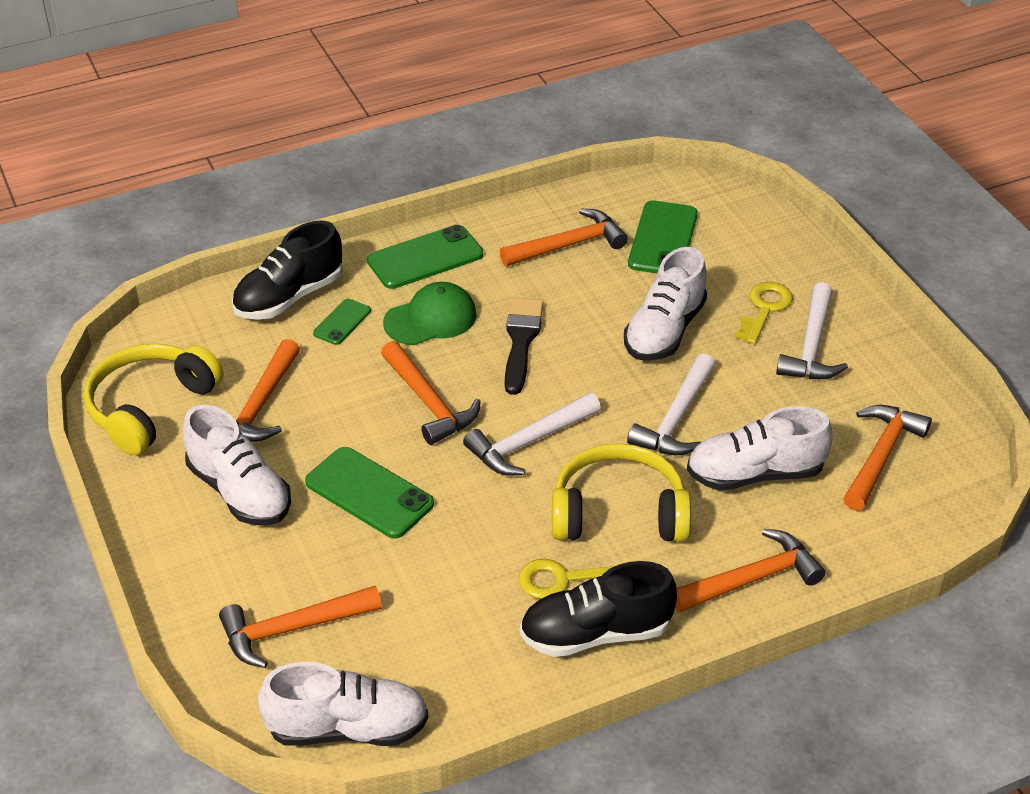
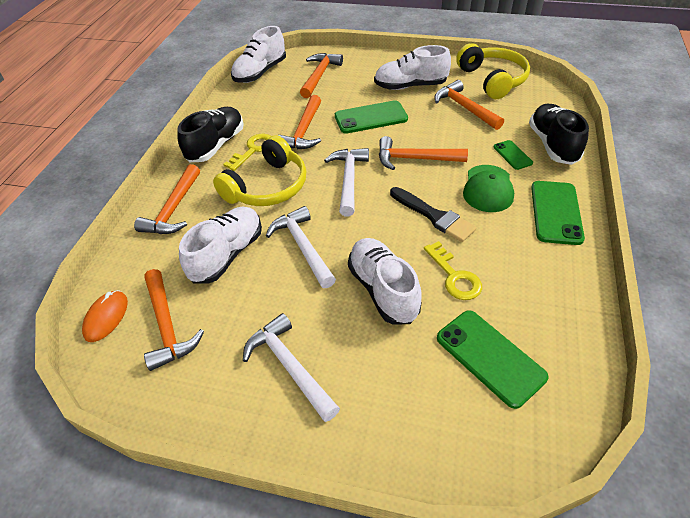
camera: 130 degrees right, 5 degrees up
(569, 245) = (522, 293): orange hammer -> orange hammer (304, 131)
(764, 309) = (353, 366): yellow key -> yellow key (454, 276)
(932, 511) = (106, 317): none -> orange mouse

